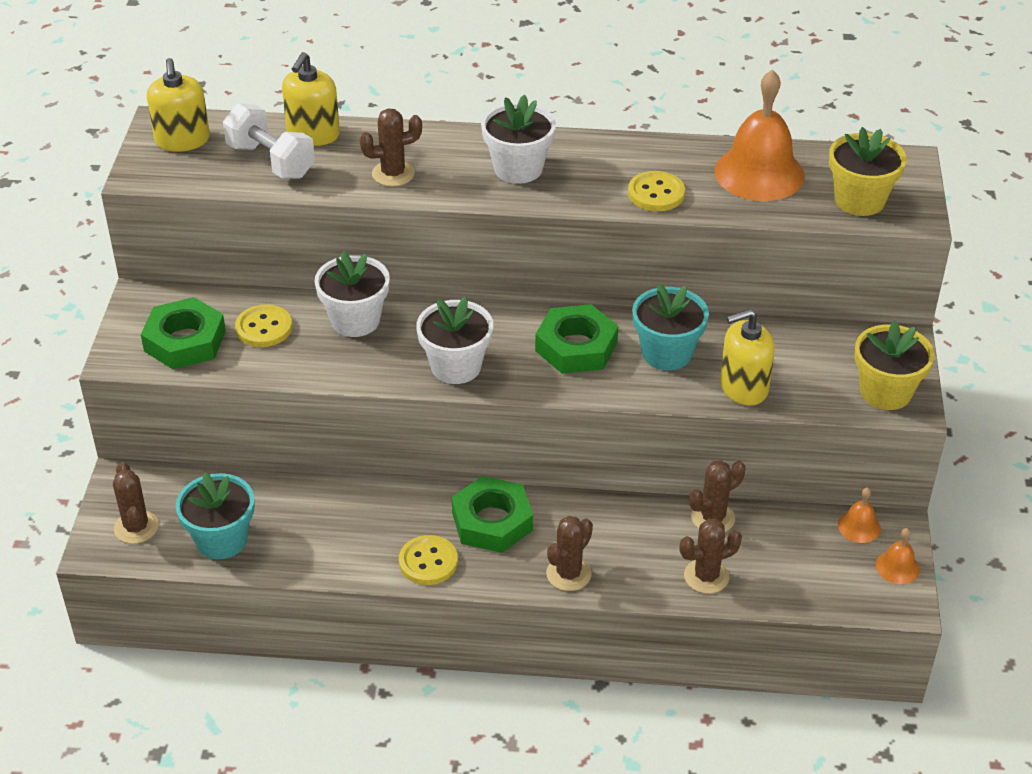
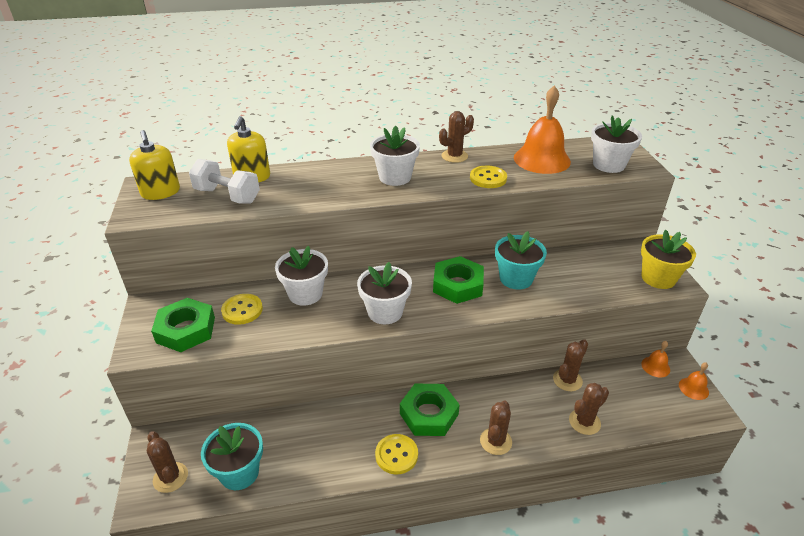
camera: 15 degrees left, 5 degrees down
(393, 174) = (314, 191): brown cactus -> brown cactus (454, 156)
(743, 387) = (574, 291): yellow soap dispenser -> none
(859, 200) = (608, 165): yellow flower pot -> white flower pot

